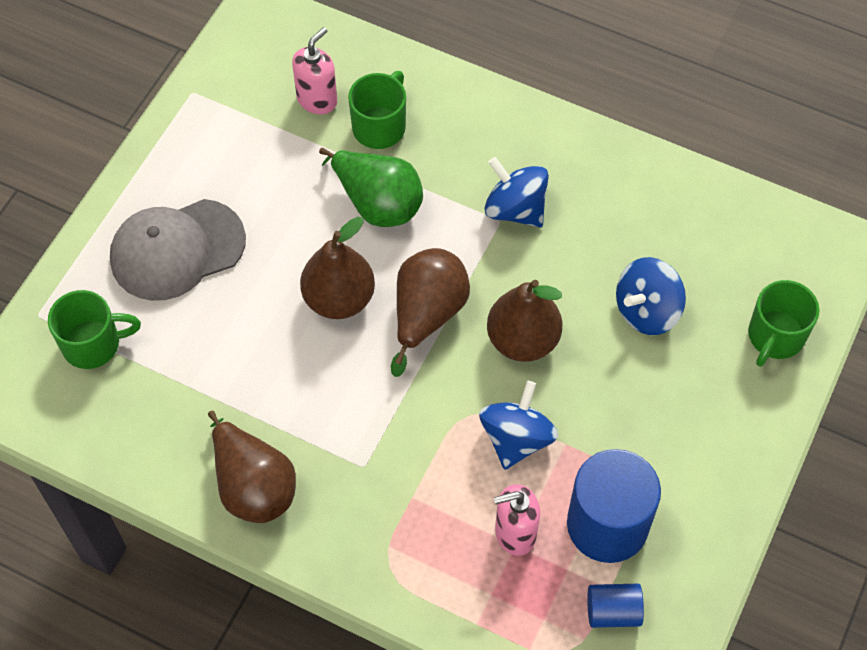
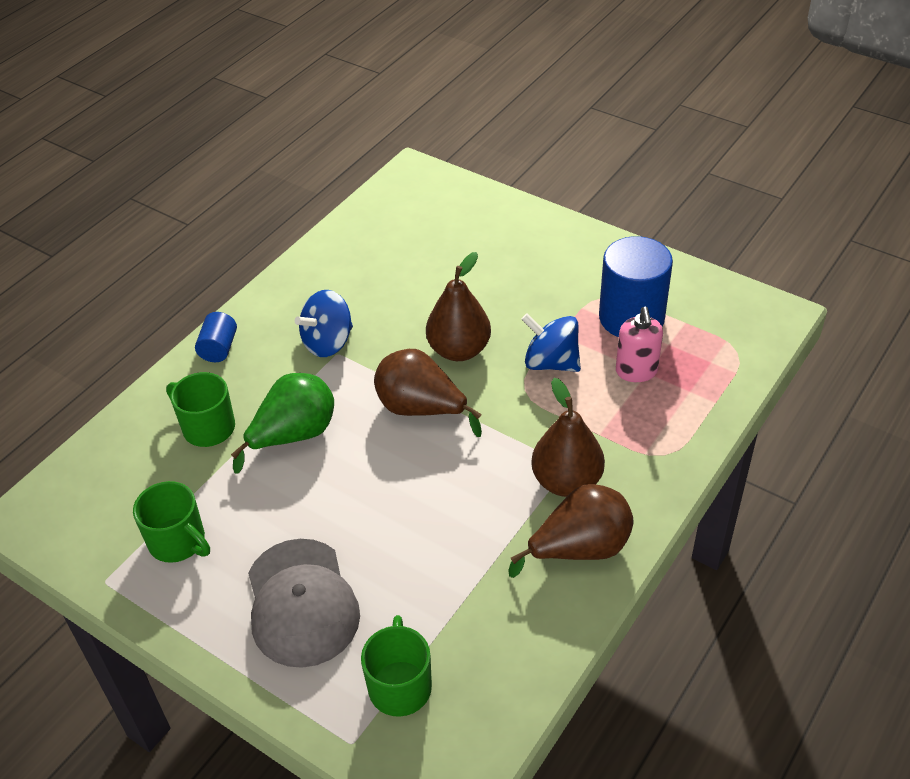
camera: 80 degrees left, 15 degrees down
(317, 100) = (157, 473): pink soap dispenser -> none
(339, 299) = (391, 471): brown pear -> brown pear (566, 481)
(613, 611) = (704, 322): blue cylinder -> blue cylinder (219, 348)
(647, 311) = (446, 275): blue spinning top -> none
(775, 337) = (482, 212): green mug -> green mug (178, 542)

